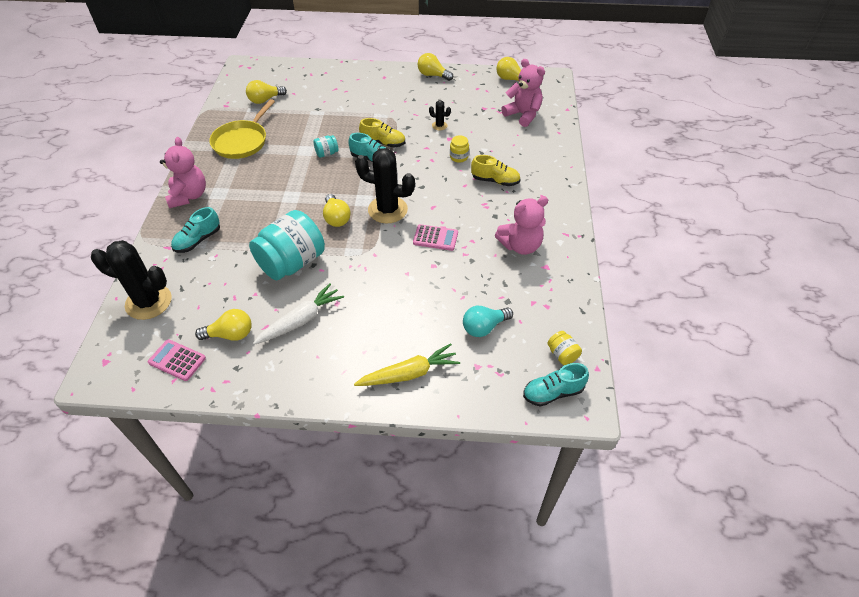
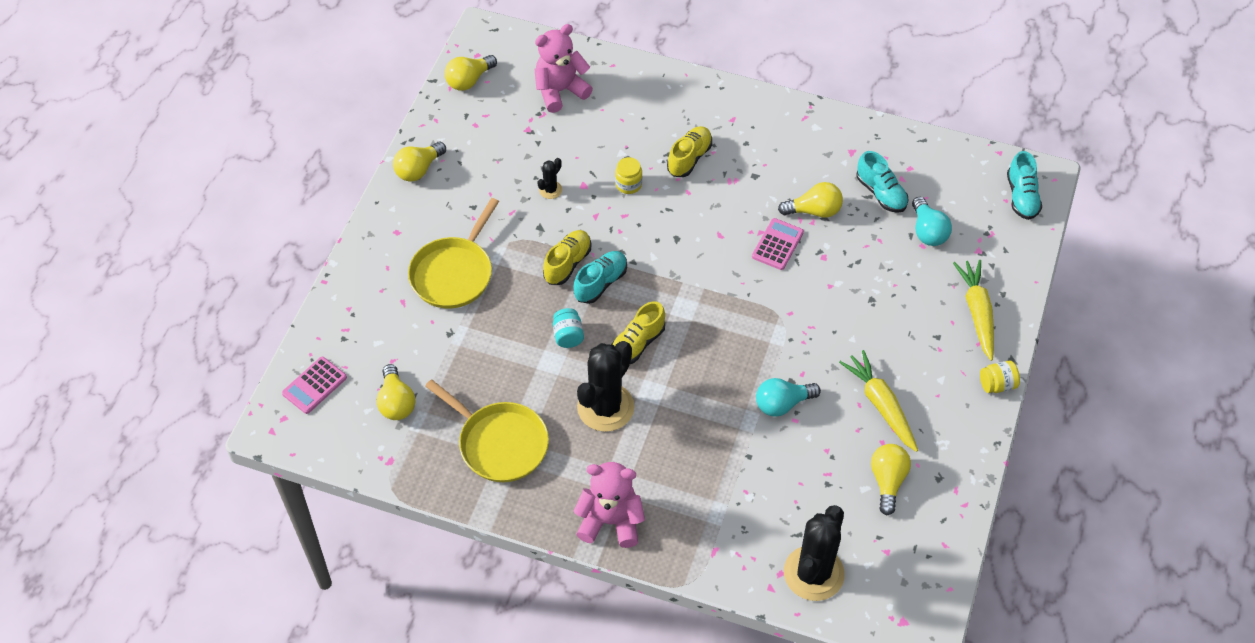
camera: 75 degrees left, 5 degrees up
(177, 360) = (916, 540): pink calculator -> pink calculator (314, 386)
(198, 240) = (710, 512): turquoise shoe -> turquoise shoe (881, 193)
(292, 263) = (782, 404): turquoise jar -> turquoise light bulb
(301, 320) = (881, 405): white carrot -> yellow carrot
(328, 183) = (637, 344): none -> yellow shoe
(336, 218) = (711, 344): yellow light bulb -> yellow light bulb (814, 211)
(360, 102) = (454, 274): none -> yellow pan
(387, 210) = (711, 284): black cactus -> black cactus (605, 407)
(520, 245) = (812, 165): pink teddy bear -> none
(562, 354) = (977, 175): yellow jar -> yellow jar (997, 385)

